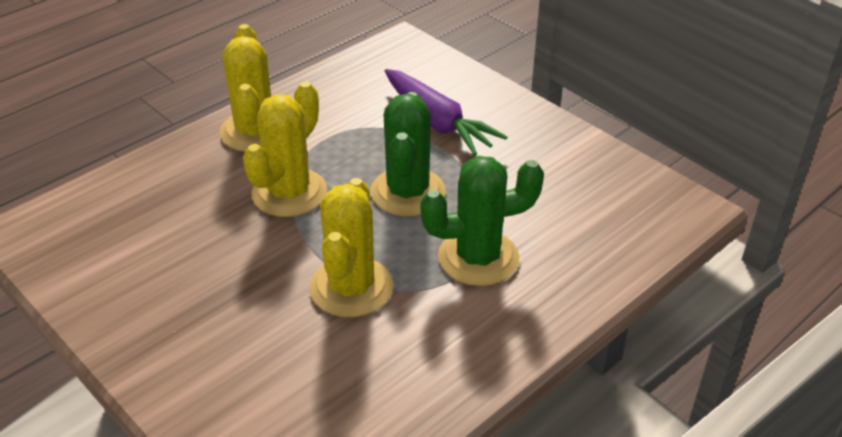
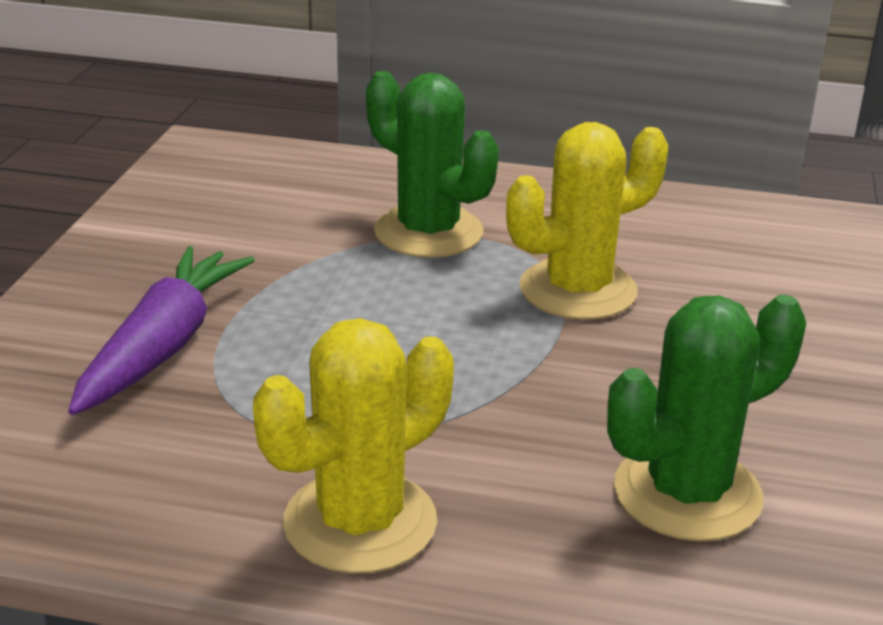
camera: 125 degrees left, 10 degrees down
(289, 193) = (473, 408): yellow cactus -> none
(408, 192) = (361, 313): green cactus -> green cactus (687, 493)

